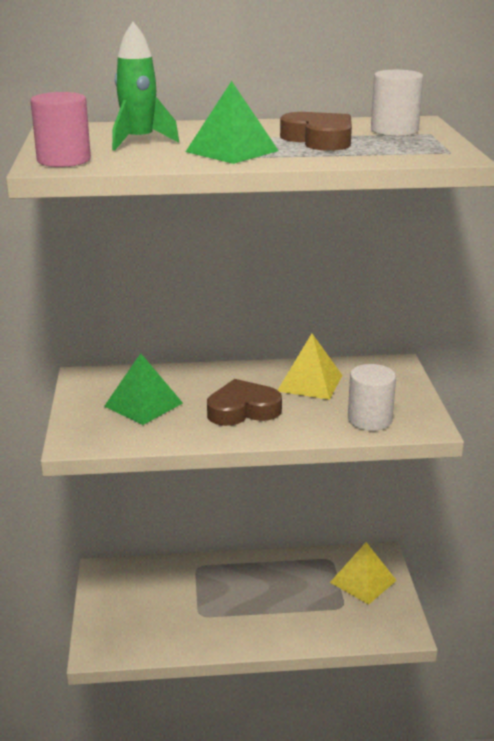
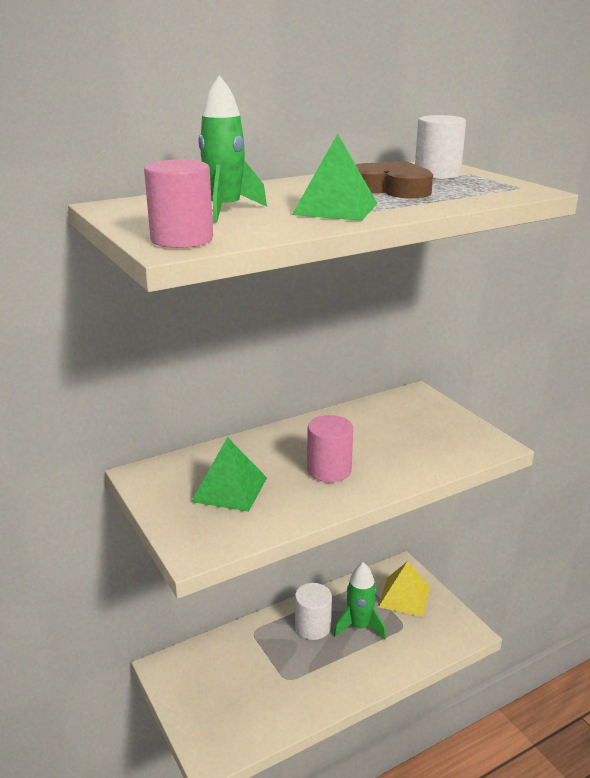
camera: 25 degrees left, 0 degrees up
(243, 410) = (329, 470): brown heart -> pink cylinder
(298, 593) = (359, 626): none -> green rocket
(310, 383) = (363, 428): yellow pyramid -> none
(369, 419) = (445, 451): white cylinder -> white cylinder (312, 627)

